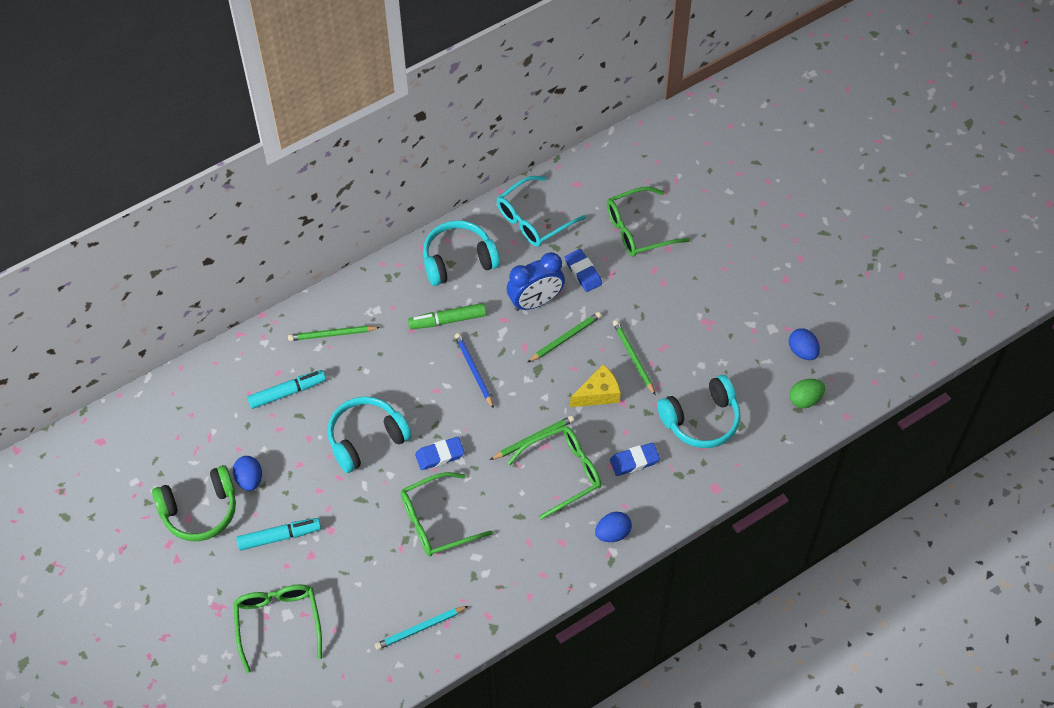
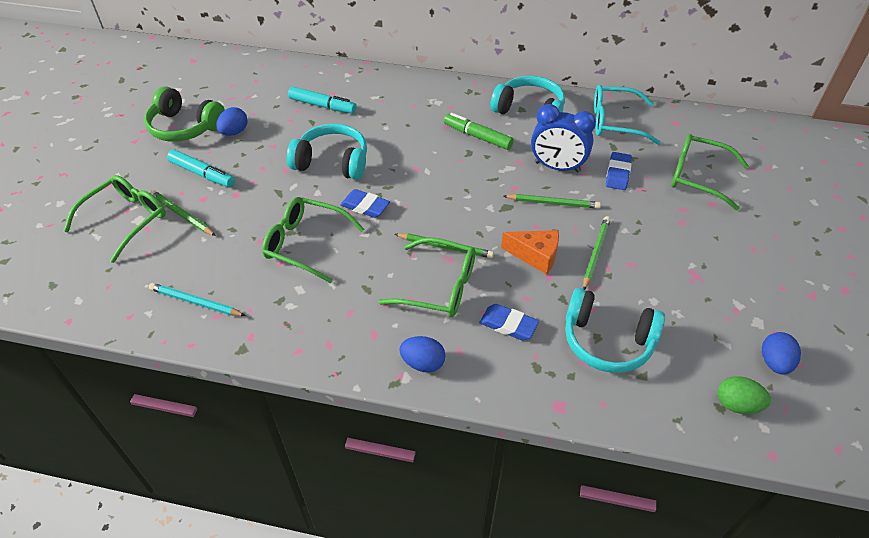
camera: 45 degrees right, 10 degrees down
(332, 334) = (392, 96): green pencil -> green pencil (182, 215)
(474, 371) = (457, 176): blue pencil -> none
(598, 394) = (535, 256): yellow cheese -> orange cheese

